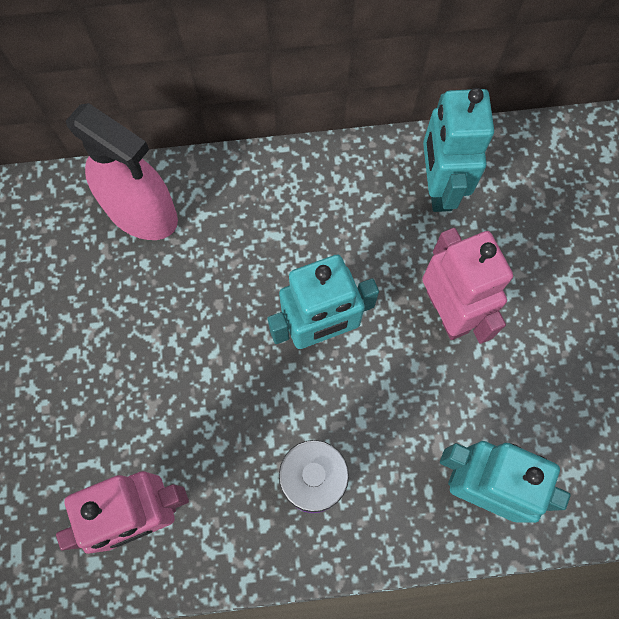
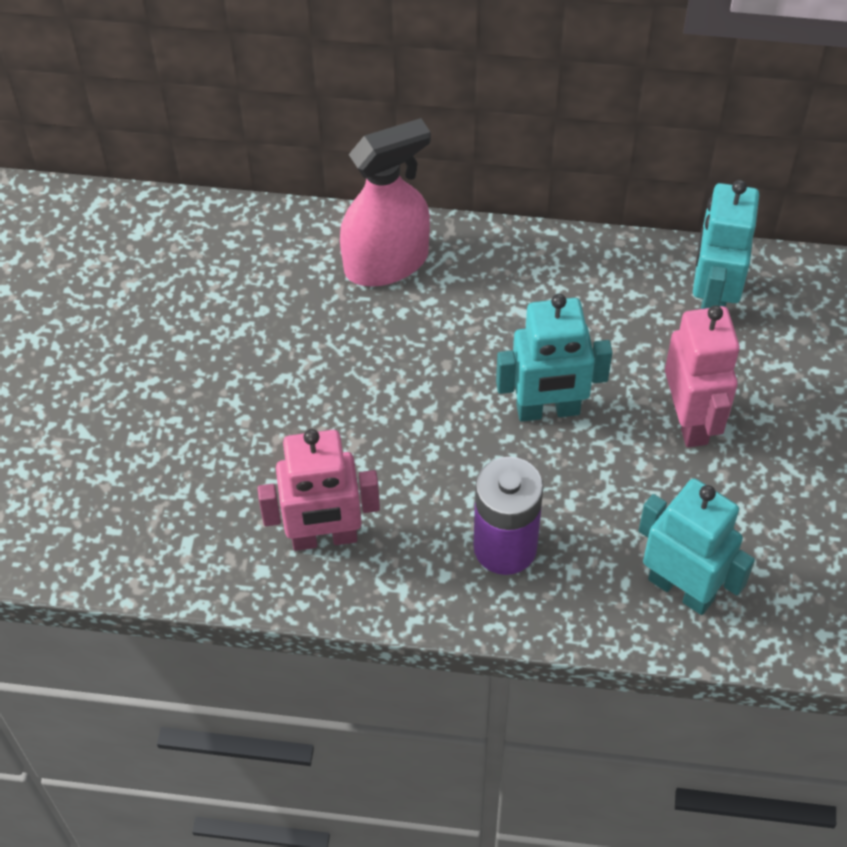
camera: 15 degrees right, 15 degrees down
(142, 212) = (386, 262): pink spray bottle -> pink spray bottle turned 75 degrees counterclockwise

